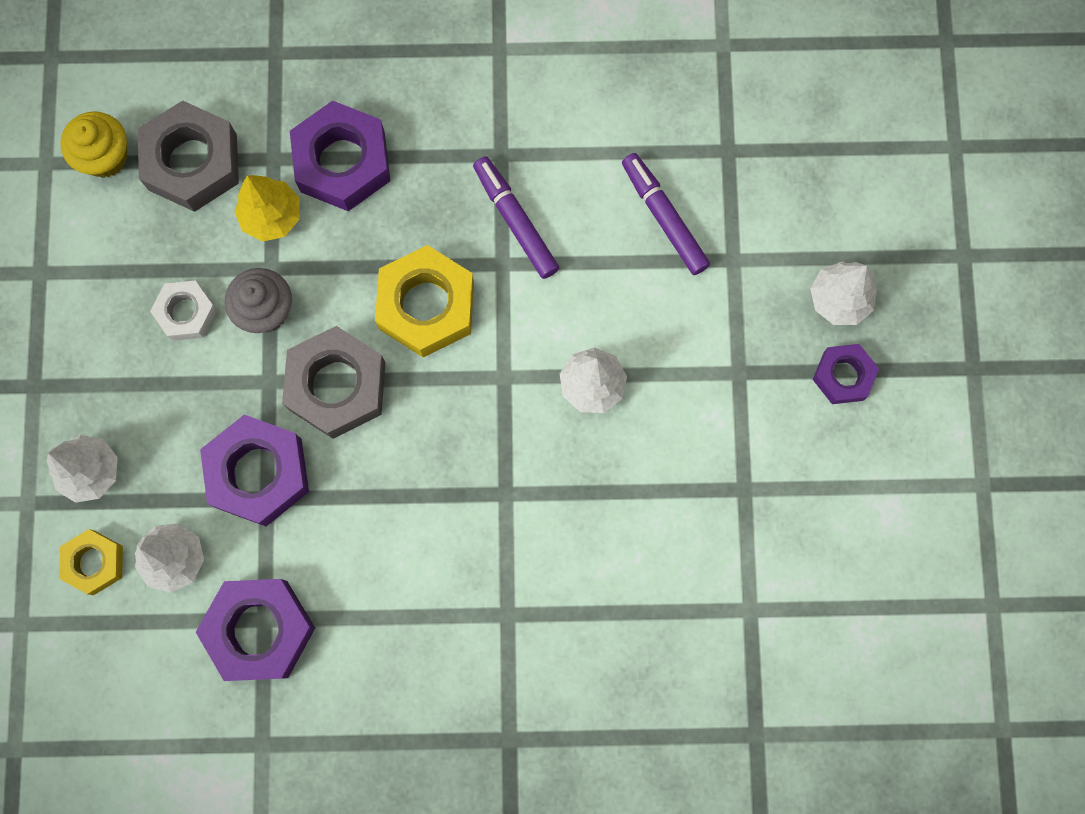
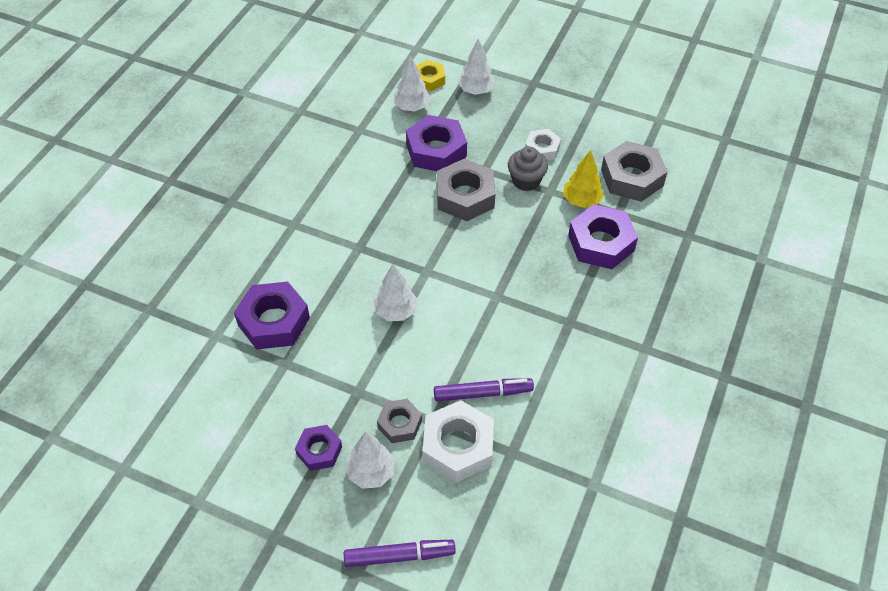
camera: 115 degrees right, 25 degrees down
(105, 157) = (652, 143): yellow cupcake -> none
(259, 630) = (355, 126): purple nut -> purple nut (273, 321)
(426, 305) = (490, 251): yellow nut -> none
(515, 221) = (521, 312): purple marker -> purple marker (399, 556)
(752, 215) = (458, 446): none -> white nut
(758, 298) = (399, 424): none -> grey nut

